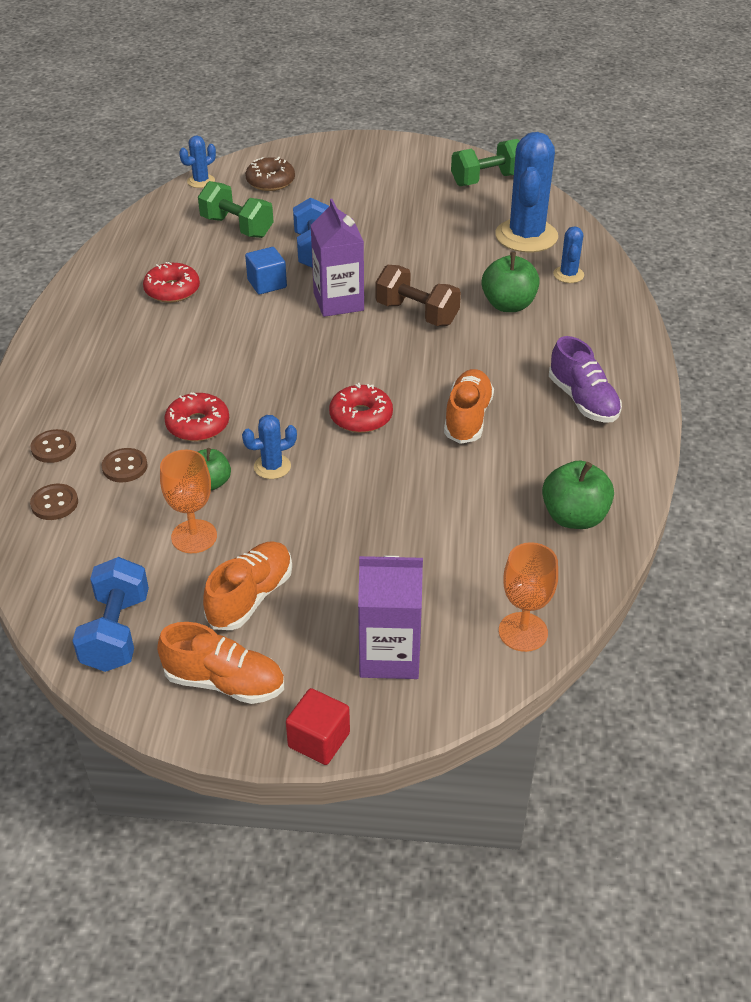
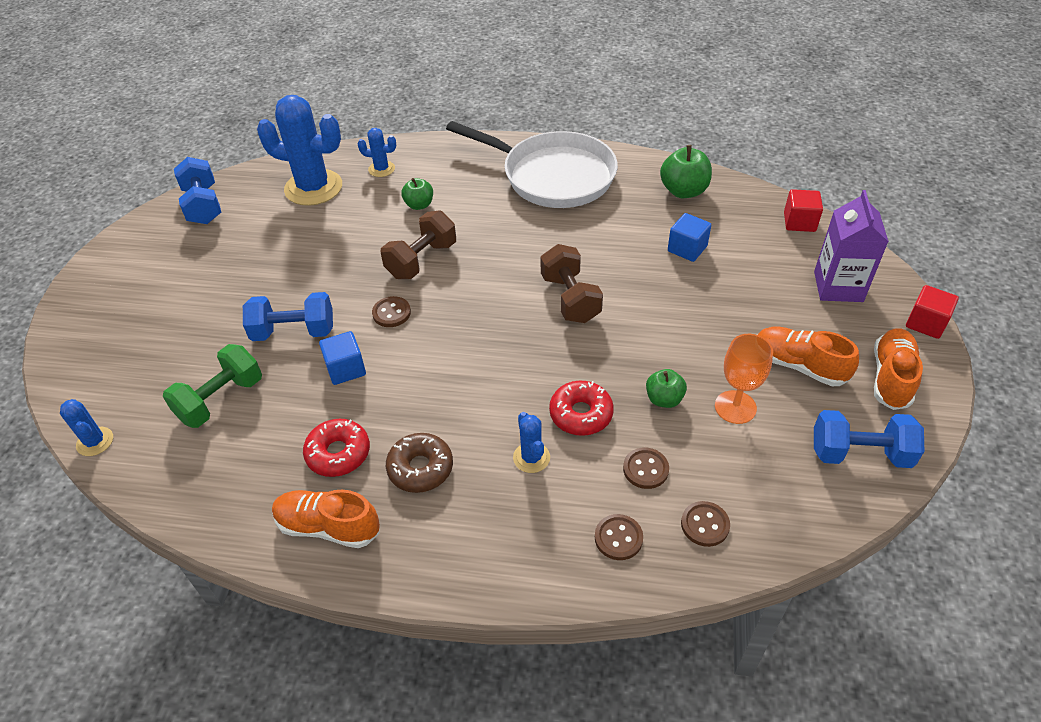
camera: 85 degrees left, 5 degrees up
(270, 181) = (128, 372): brown donut -> brown donut (420, 468)
(272, 467) = (639, 356): blue cactus -> blue cactus (531, 457)
(338, 302) = (391, 313): purple carton -> brown button
(361, 417) = (570, 299): red donut -> brown dumbbell
(454, 514) = (687, 249): none -> blue cube
(467, 418) = (573, 236): orange shoe -> orange shoe (328, 527)
(487, 180) = (203, 205): green dumbbell -> blue dumbbell
(508, 305) = (419, 205): green apple -> green apple, size x0.63
(523, 632) = (799, 222): orange goblet -> red cube
(583, 400) = (552, 176): purple shoe -> white pan

